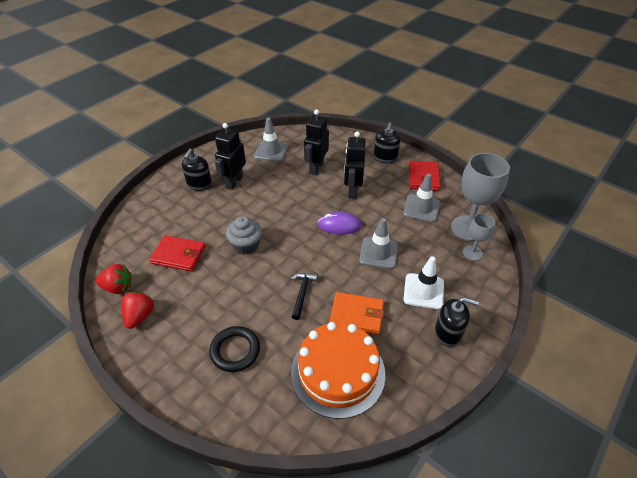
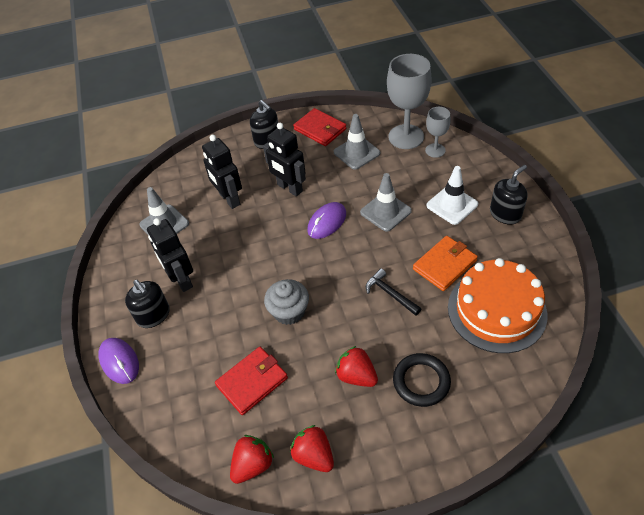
camera: 50 degrees left, 5 degrees up
(158, 189) = (119, 361): none -> purple mouse
(216, 308) = (356, 376): none -> red strawberry

